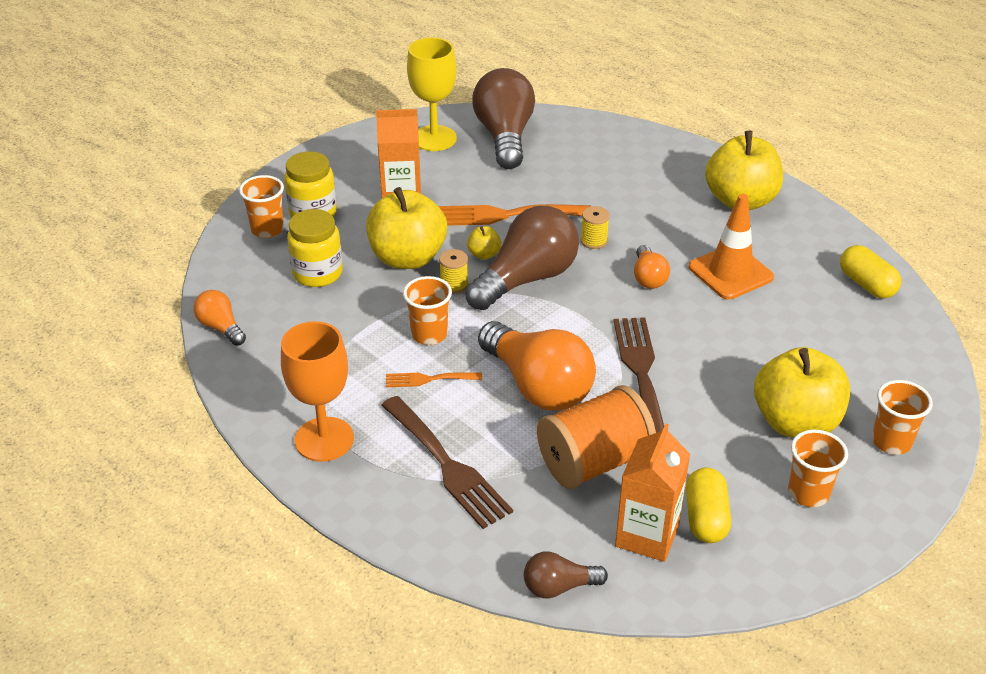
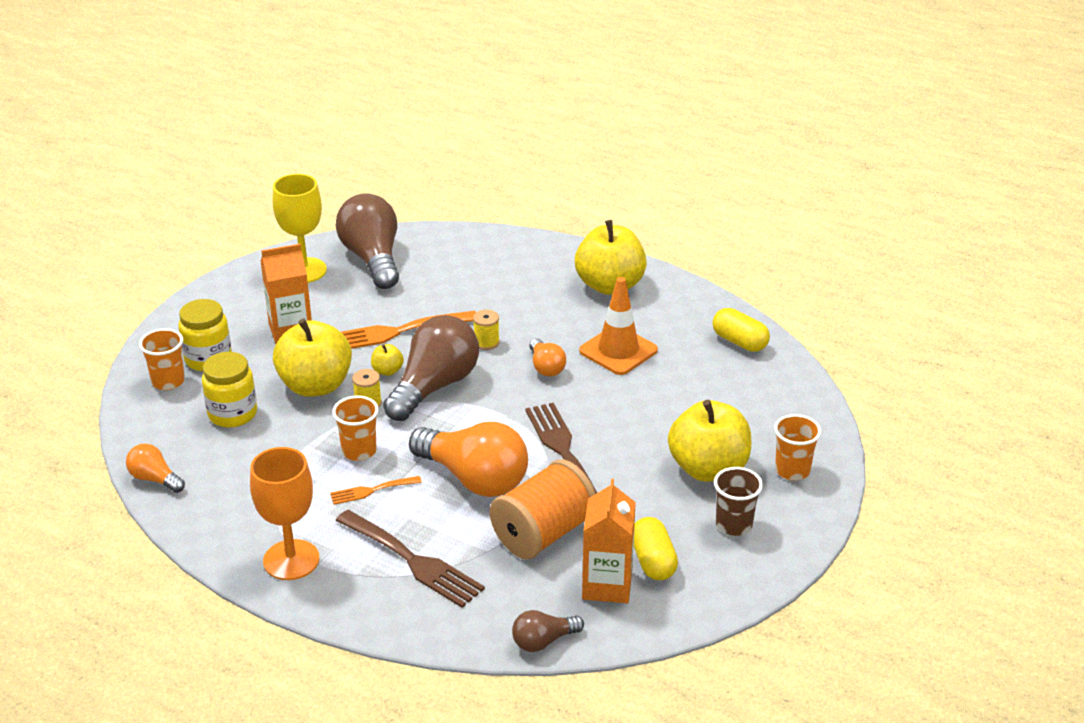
camera: 15 degrees left, 5 degrees down
(808, 493) = (734, 525): orange cup -> brown cup

